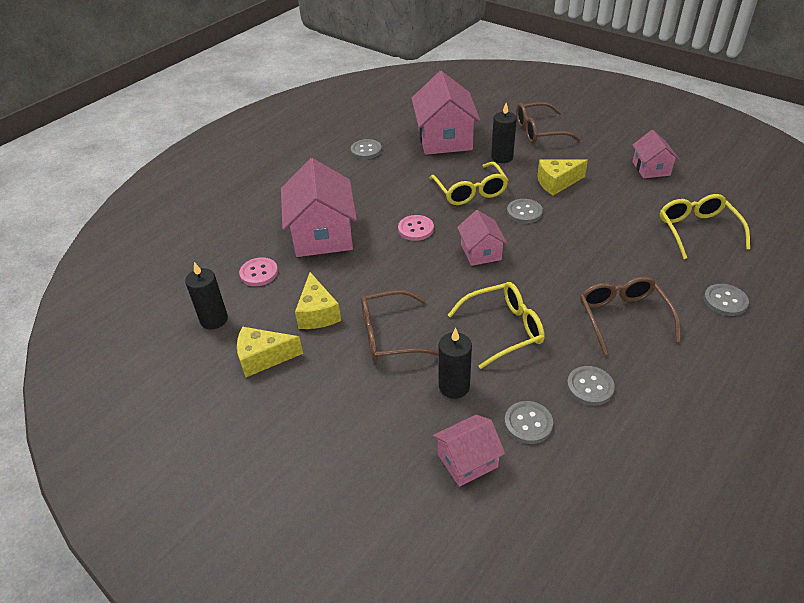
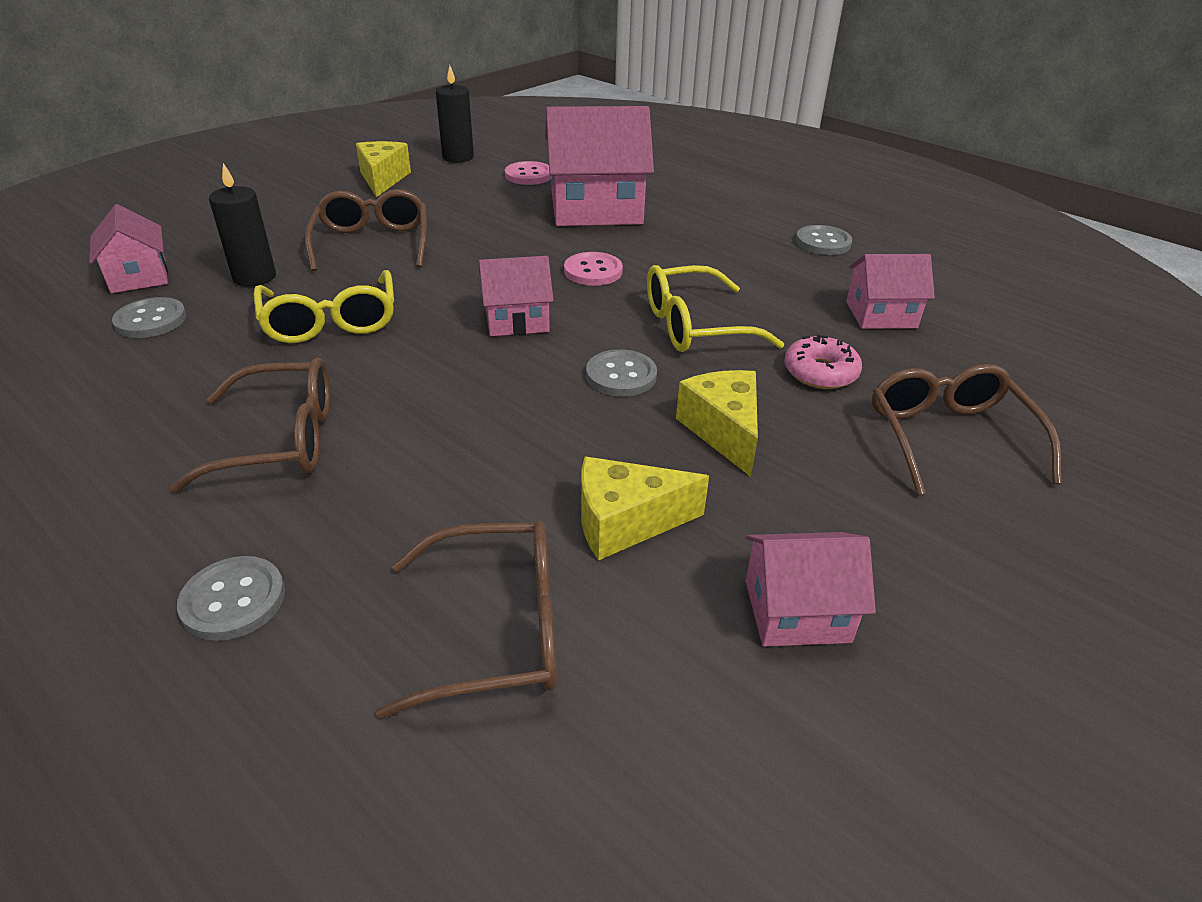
camera: 90 degrees right, 5 degrees down
(317, 313) = (438, 204): yellow cheese -> yellow cheese (625, 522)
(444, 139) = (881, 315): pink house -> pink house, size x0.55
(502, 157) = (820, 372): black candle -> pink donut
(590, 387) = (165, 378): grey button -> none
(697, 231) = (495, 630): yellow glasses -> brown glasses

